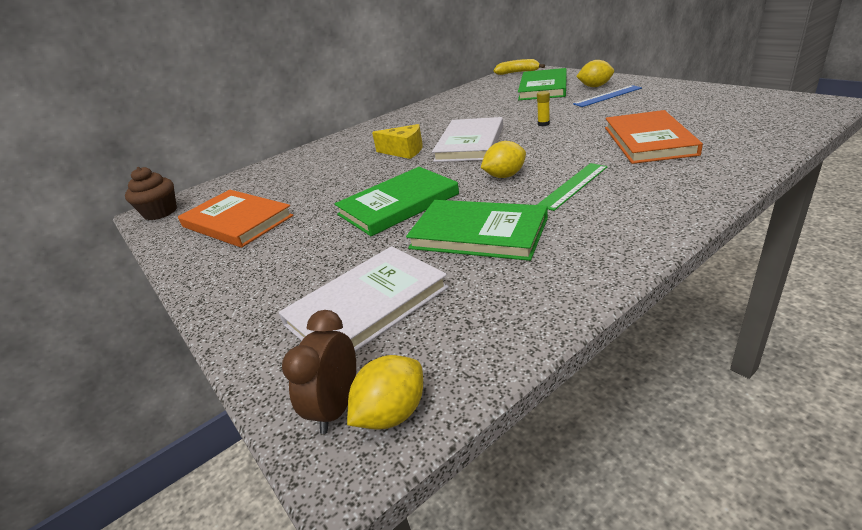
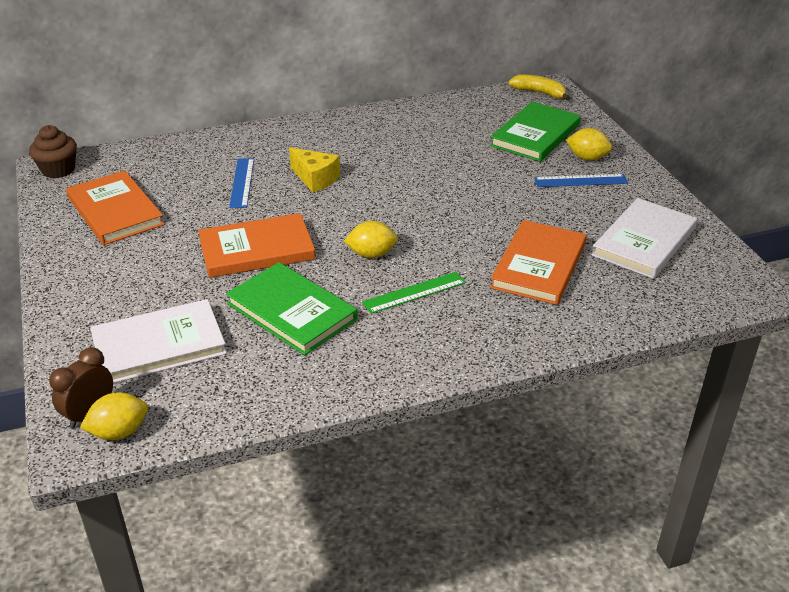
camera: 15 degrees right, 5 degrees up
(343, 171) = (242, 182): none -> blue ruler
(398, 204) = (257, 250): green book -> orange book
(470, 143) = (382, 195): white book -> white book (644, 242)
(543, 124) = (475, 197): yellow glue stick -> none

